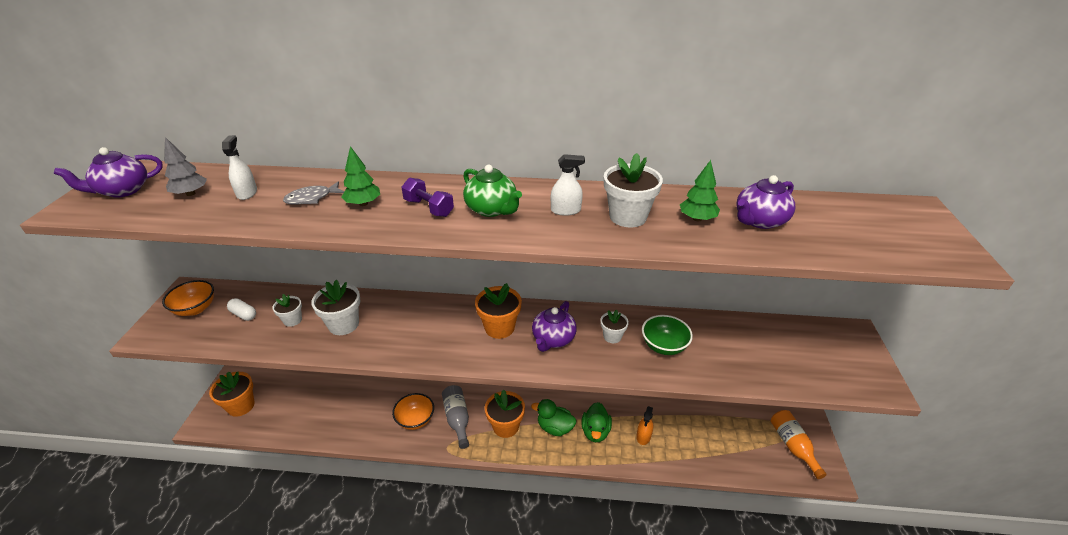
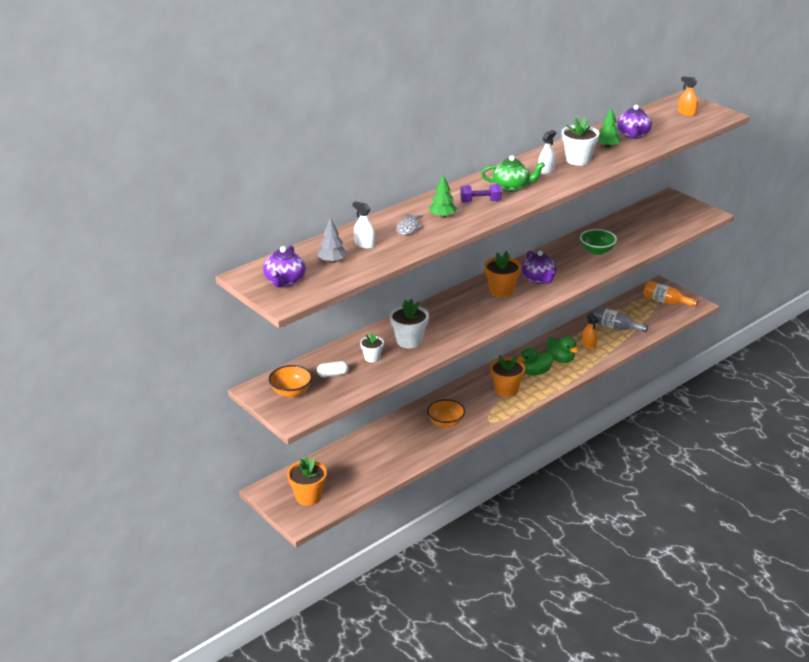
camera: 45 degrees left, 5 degrees down
(457, 419) = (471, 405): grey bottle -> grey bottle (615, 327)
(612, 336) = (566, 261): white flower pot -> none
(895, 228) = (686, 113): none -> orange spray bottle

